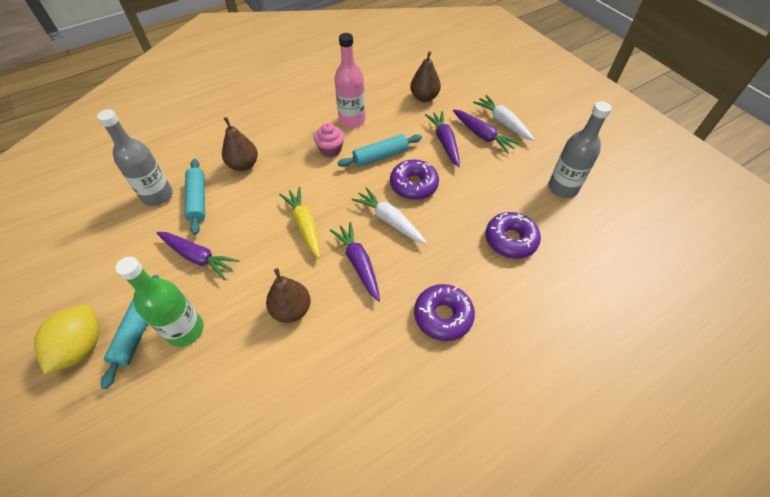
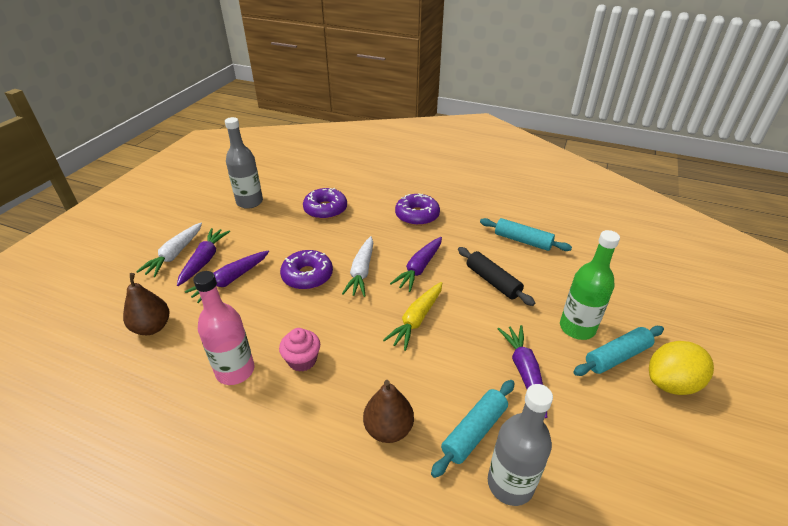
camera: 125 degrees left, 15 degrees down
(291, 309) = (493, 281): brown pear -> black rolling pin
(380, 156) = (284, 315): turquoise rolling pin -> turquoise rolling pin (522, 241)

